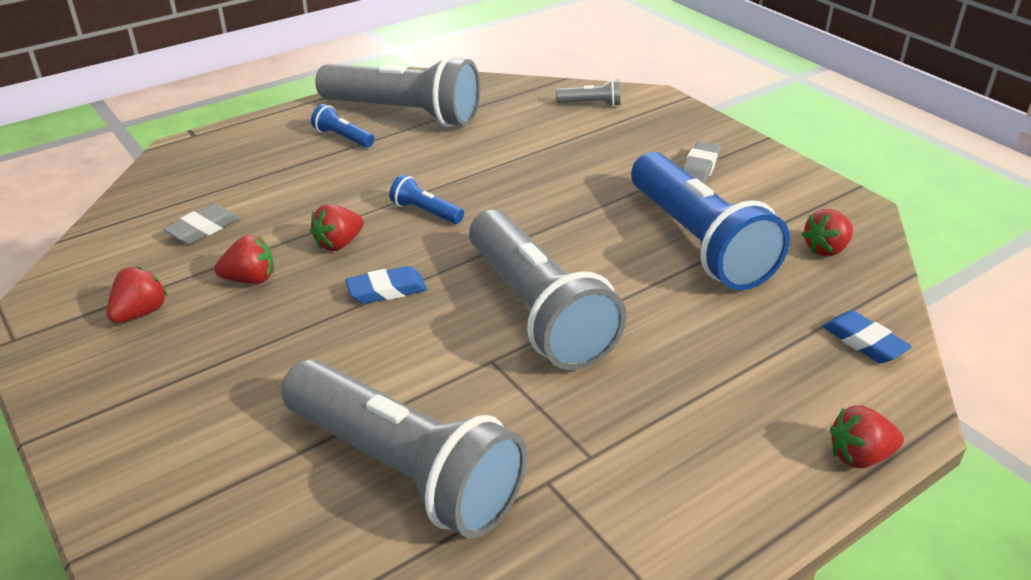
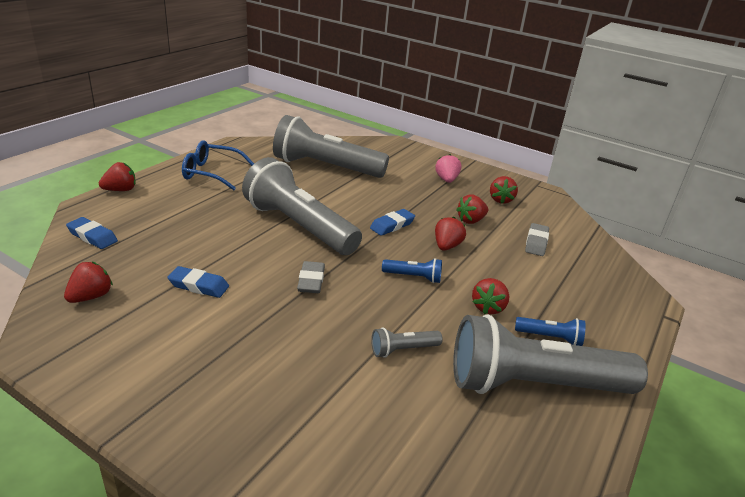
camera: 155 degrees right, 5 degrees down
(176, 382) = (446, 180): none -> pink strawberry
(372, 169) = (488, 307): none -> red strawberry
(591, 104) = (343, 459): grey flashlight -> grey flashlight (403, 350)
(673, 488) = (211, 173): none -> blue glasses
(698, 242) = (199, 286): blue flashlight -> blue eraser
(699, 167) = (195, 369): grey eraser -> grey eraser (311, 281)

